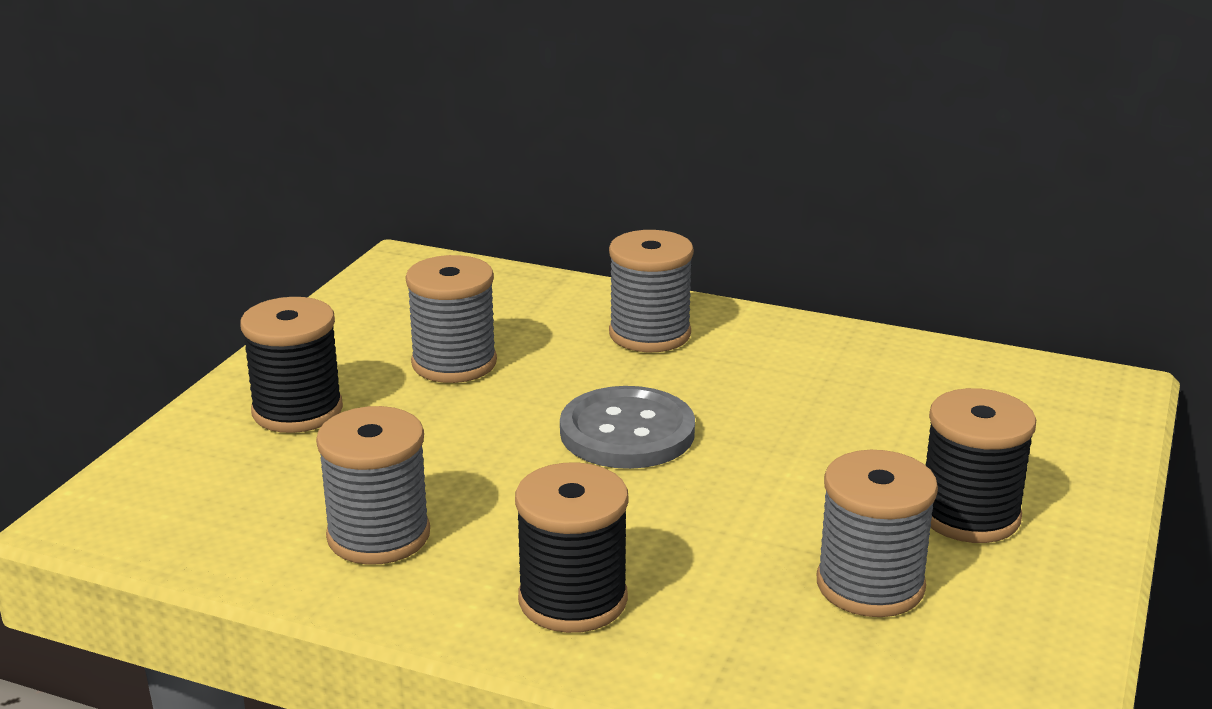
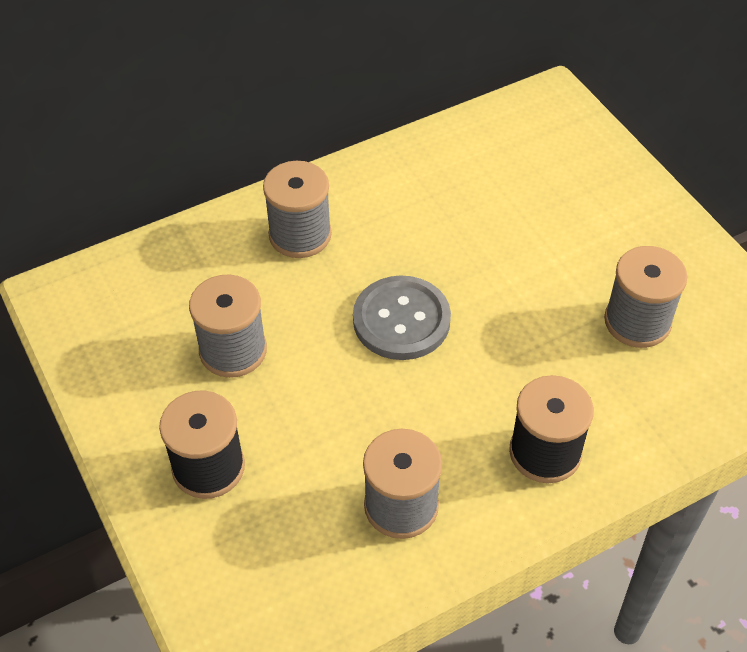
camera: 50 degrees left, 25 degrees up
(969, 515) = (614, 240): black spool -> none

